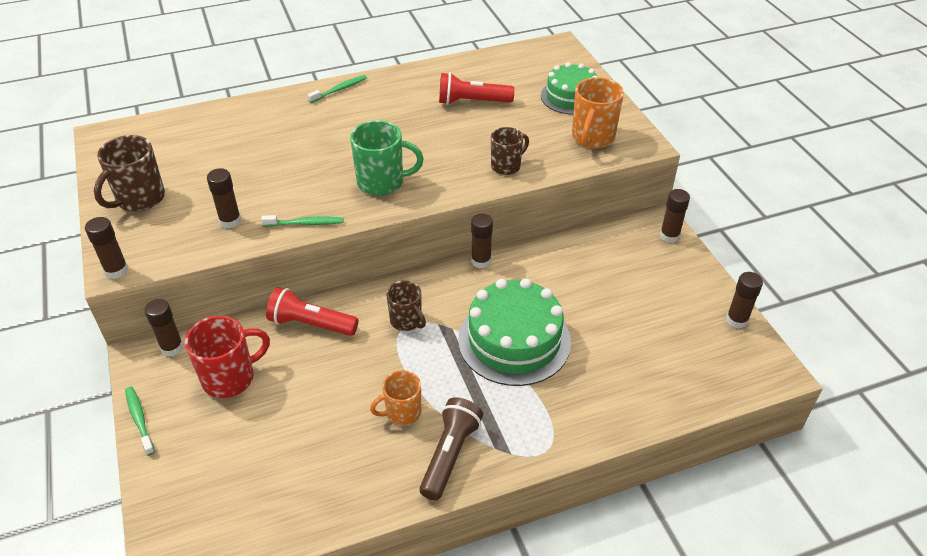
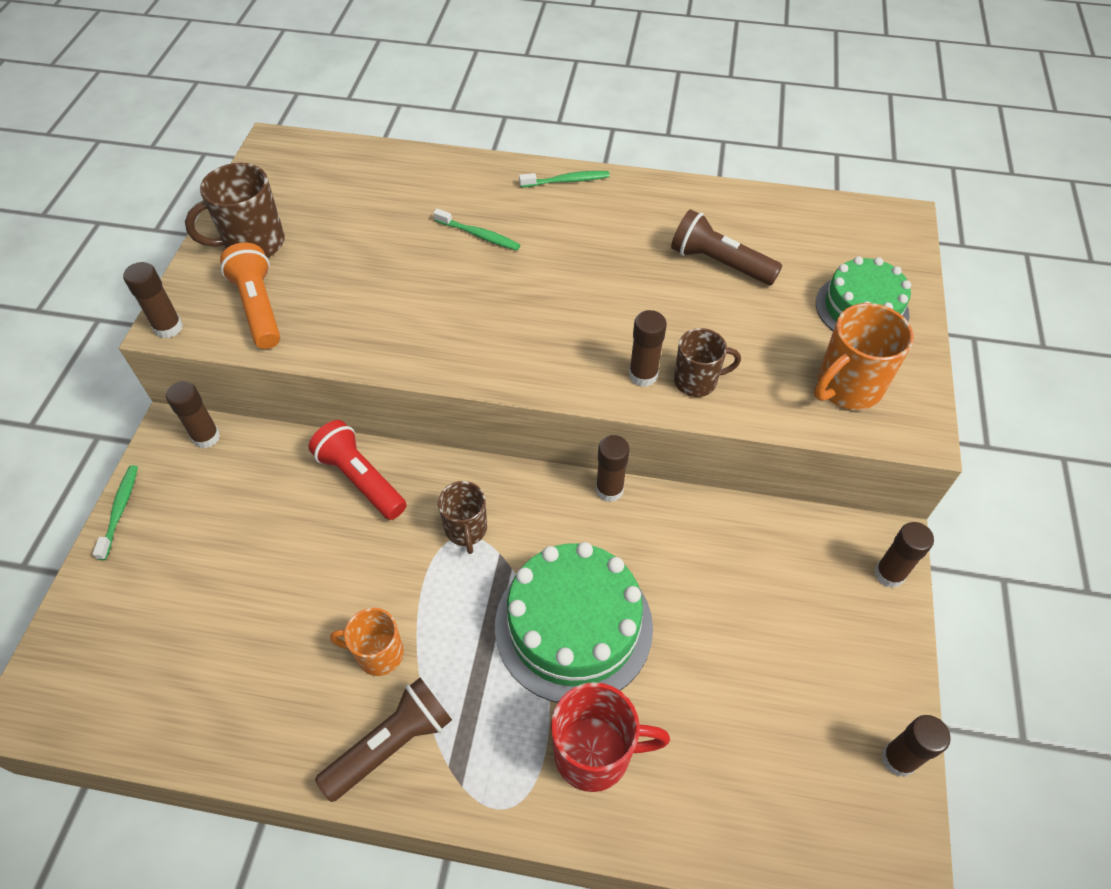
camera: 30 degrees right, 10 degrees up
(177, 234) = (258, 307): none -> orange flashlight
(230, 221) = (322, 315): brown glue stick -> brown glue stick (643, 375)
(230, 378) = (235, 506): red mug -> red mug (595, 753)
(305, 223) = (398, 356): green toothbrush -> green toothbrush (479, 235)
(382, 182) = (525, 337): green mug -> none
(472, 102) = (719, 263): red flashlight -> brown flashlight

